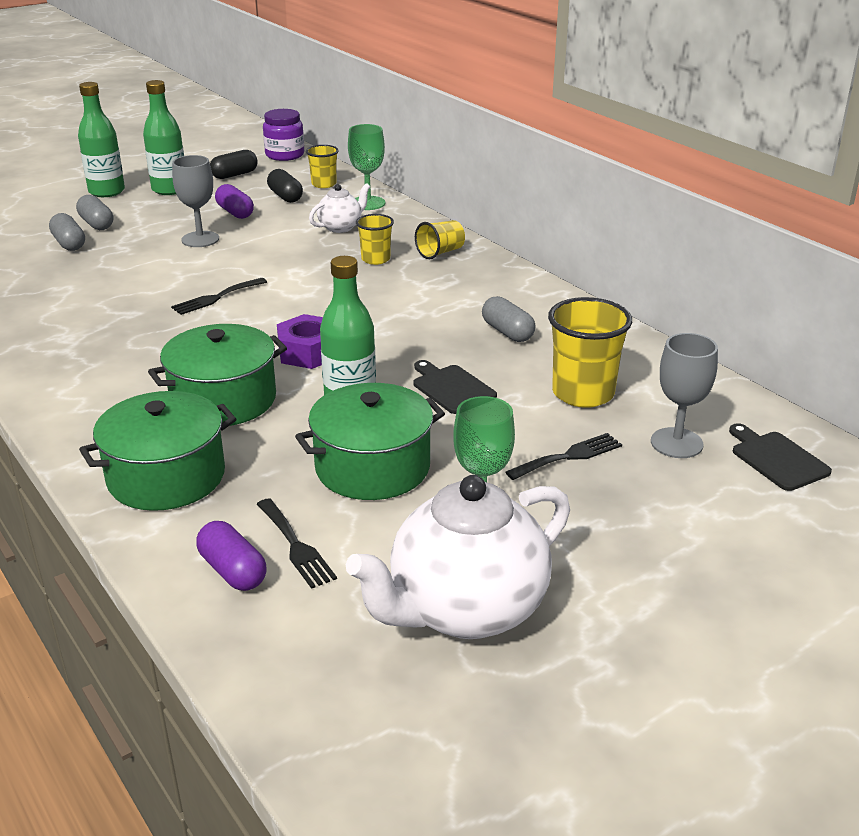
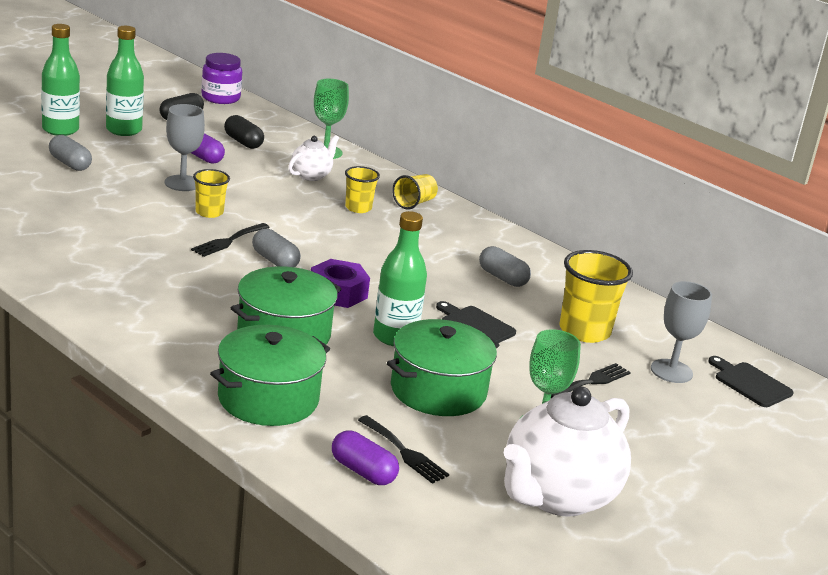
camera: 15 degrees left, 5 degrees down
(69, 243) = (54, 183): grey capsule -> grey capsule (275, 261)
(324, 184) = (274, 130): yellow cup -> yellow cup (209, 212)

